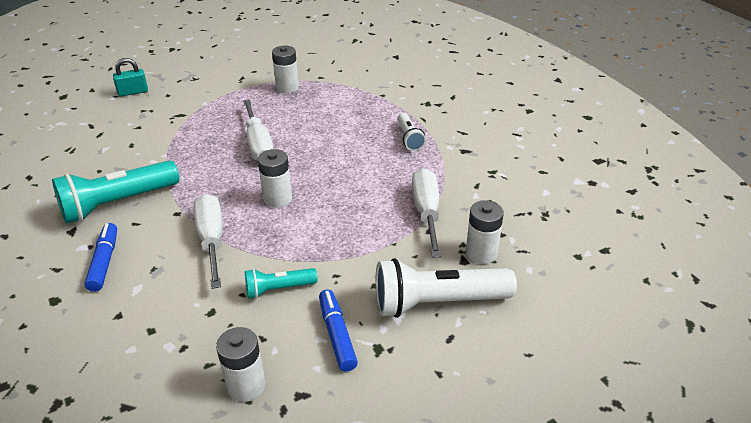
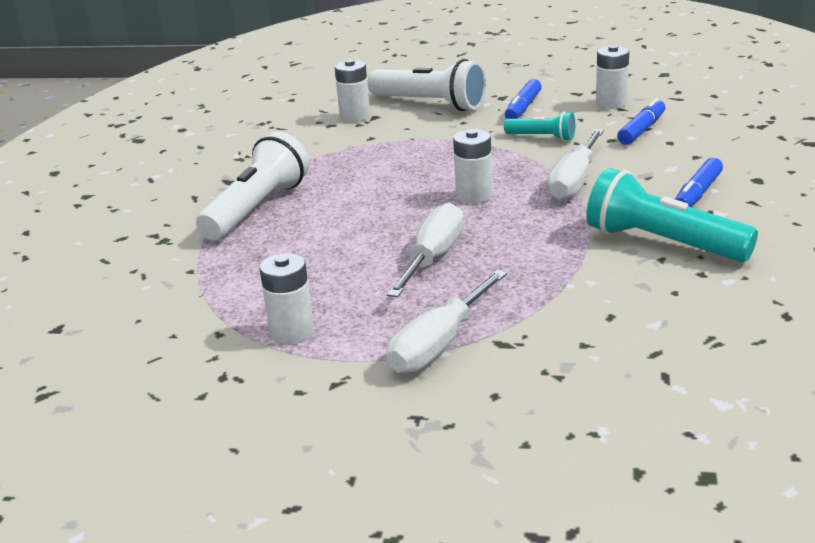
camera: 140 degrees left, 10 degrees down
(117, 203) = (662, 243): turquoise flashlight -> turquoise flashlight turned 150 degrees counterclockwise
(133, 92) = (555, 428): turquoise padlock -> none
(187, 341) = (642, 130): none -> blue marker
(409, 138) = (257, 208): white flashlight -> white flashlight, size x1.88
(426, 212) = (352, 148): white screwdriver -> white screwdriver (439, 344)

